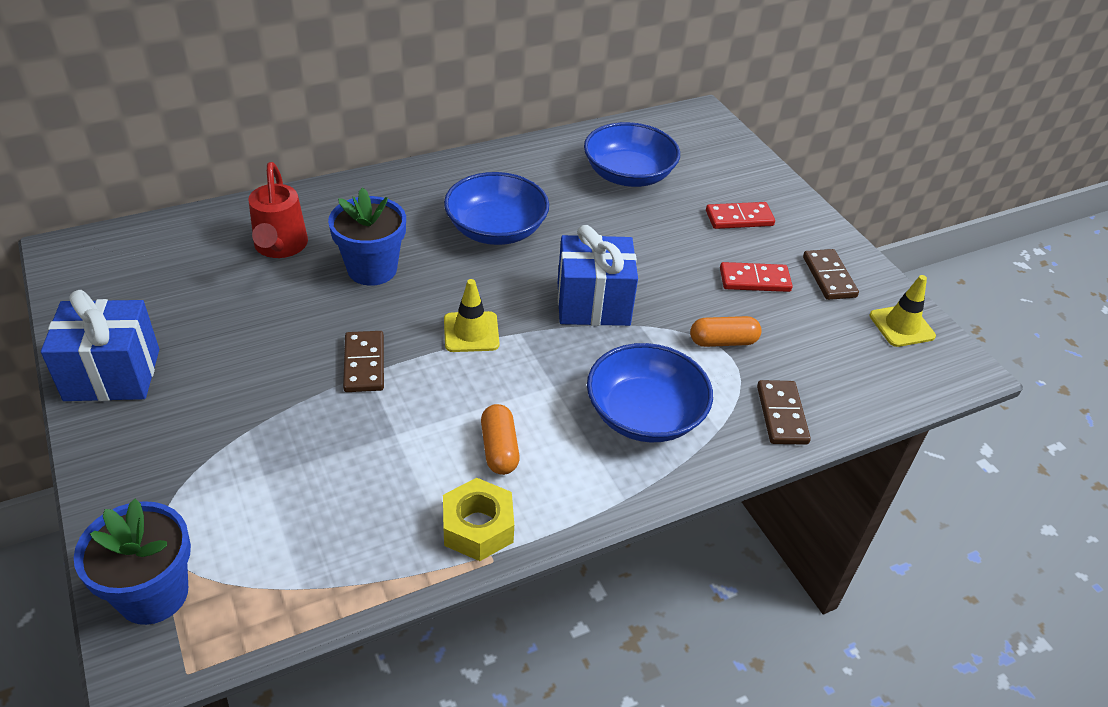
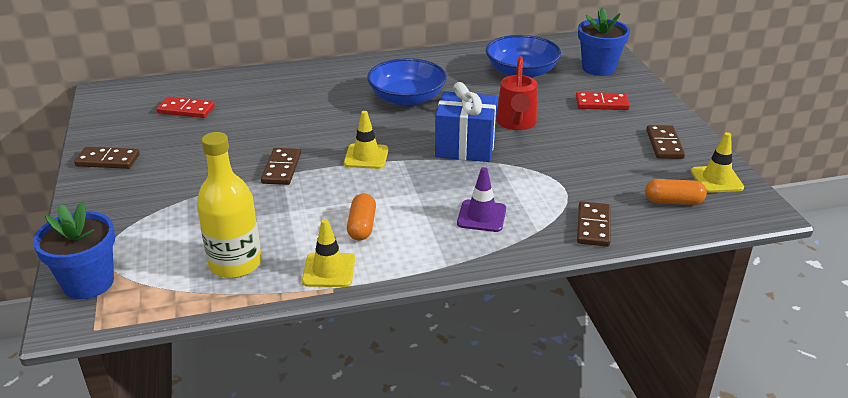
camera: 15 degrees right, 10 degrees down
(112, 375) = (108, 160): blue gift -> brown domino
(280, 248) = (246, 99): red watering can -> red watering can (516, 124)
(350, 533) = (235, 264): none -> yellow bottle
(372, 269) = (307, 115): blue flower pot -> blue flower pot (598, 68)
(478, 527) = (329, 270): yellow nut -> yellow traffic cone
(645, 414) = (481, 216): blue bowl -> purple traffic cone
(723, 341) = (561, 177): orange capsule -> orange capsule (673, 201)
(754, 280) = (601, 142): red domino -> red domino (186, 110)

